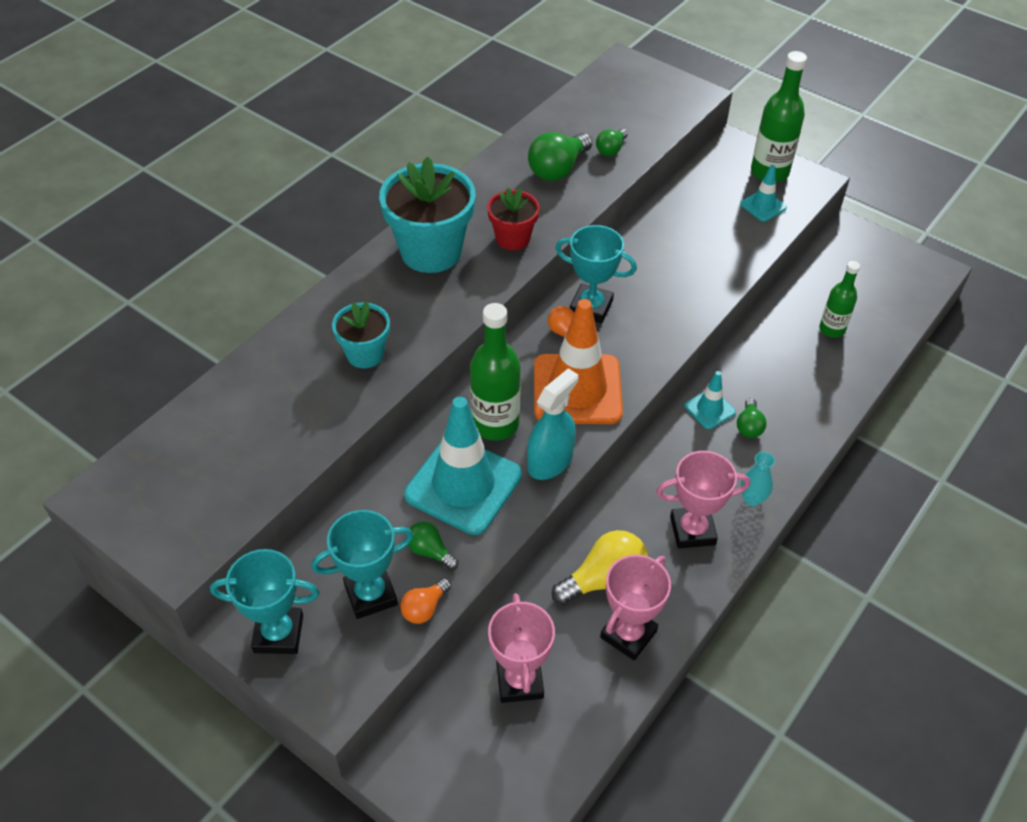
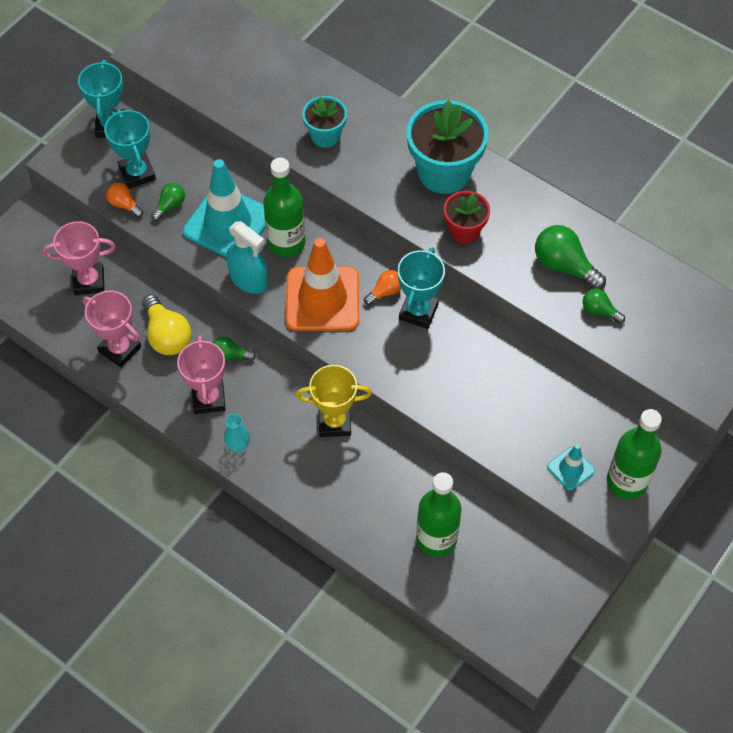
camera: 90 degrees right, 10 degrees up
(709, 409) = (334, 422): turquoise traffic cone -> yellow trophy
(749, 426) = (315, 452): green light bulb -> green light bulb (230, 355)
(831, 329) = (436, 539): green bottle -> green bottle, size x1.61

